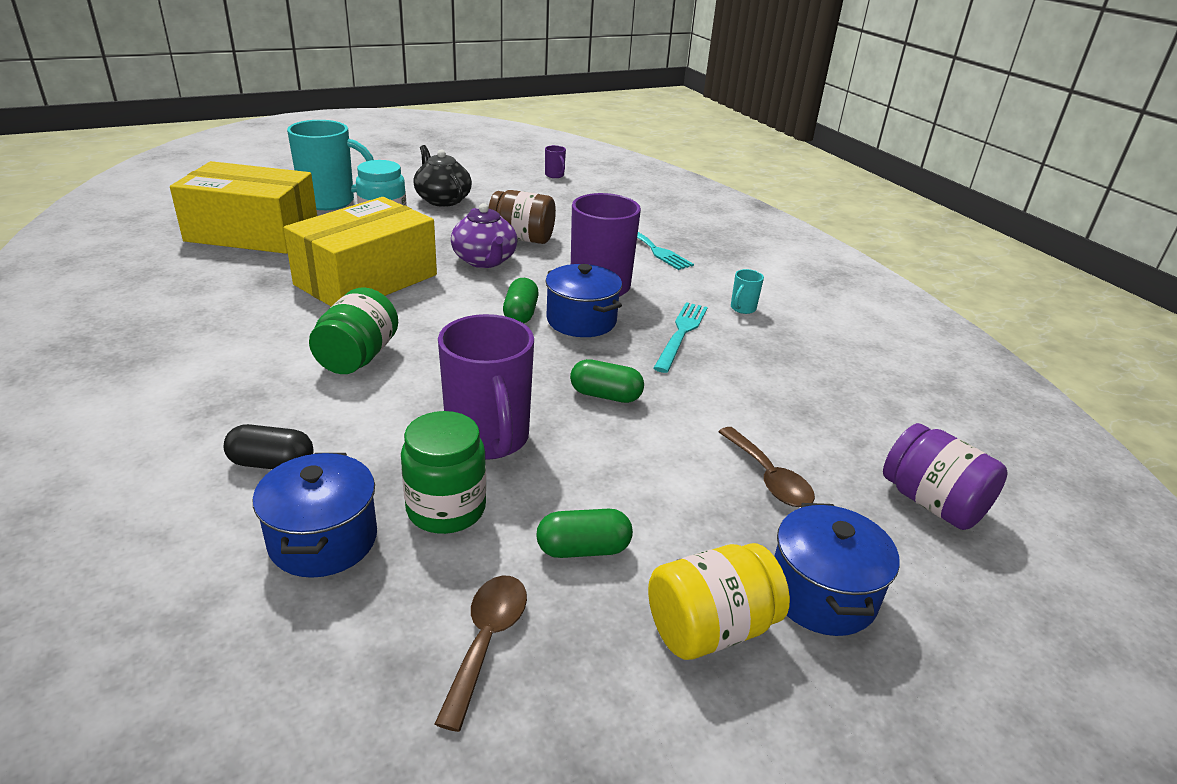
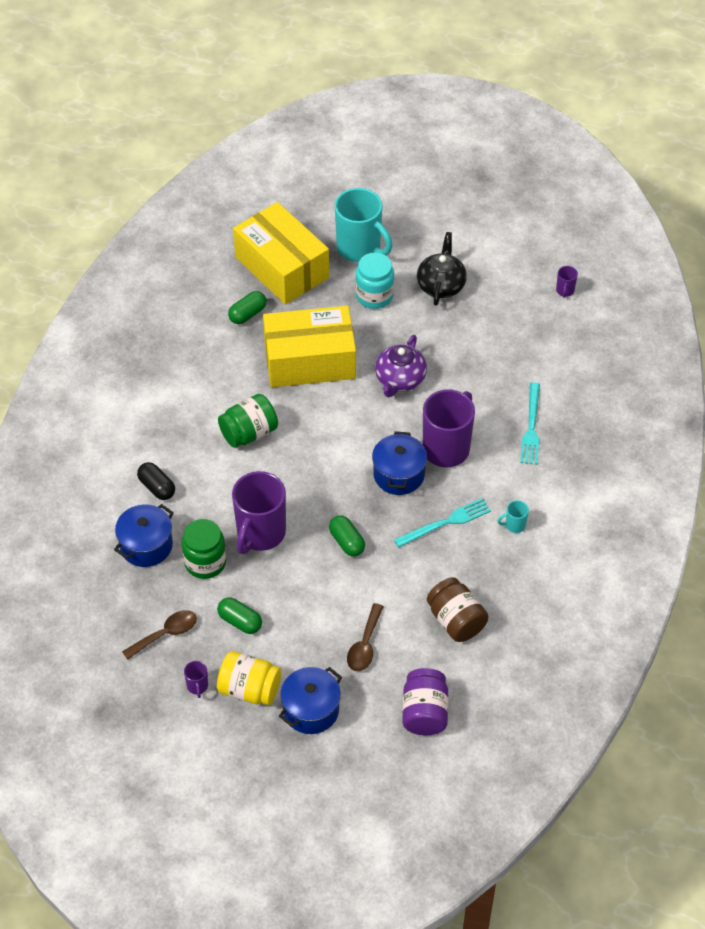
camera: 45 degrees right, 20 degrees up
(520, 314) = (369, 447): green capsule -> green capsule (247, 314)
(522, 238) = (450, 366): brown jar -> brown jar (456, 620)
(630, 684) = (197, 686): none -> purple mug

